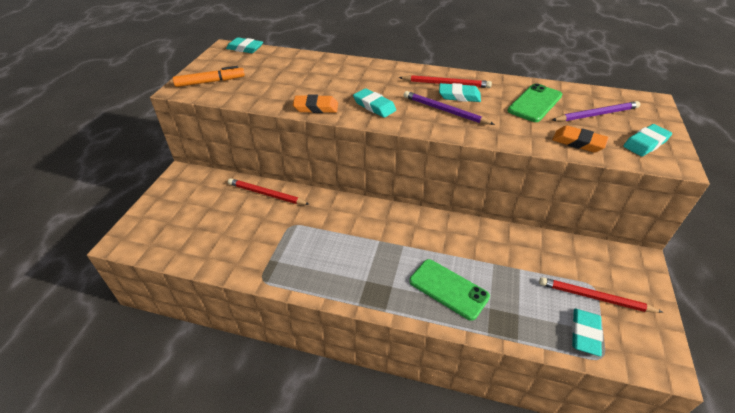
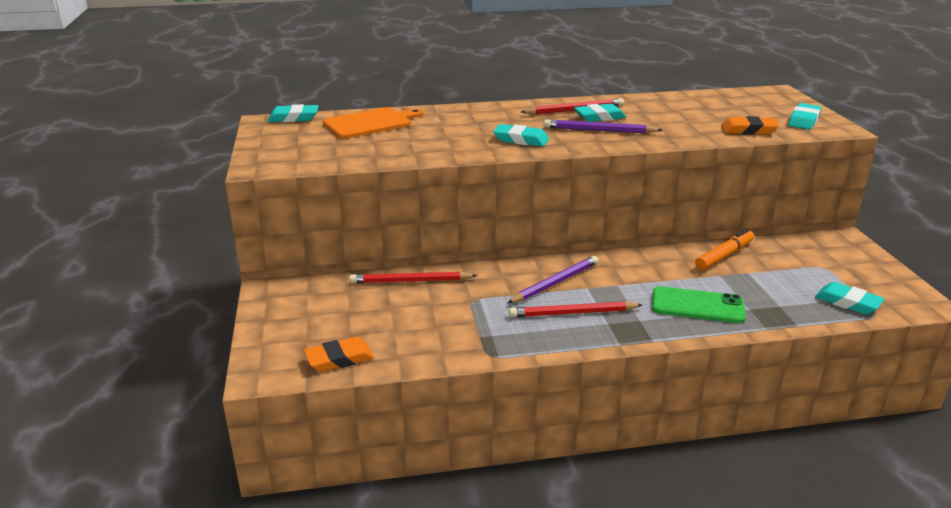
camera: 25 degrees left, 15 degrees down
(210, 82) = (292, 154): orange marker -> orange marker (724, 255)
(287, 64) = (370, 123): none -> orange cutting board
(316, 107) = (457, 152): orange eraser -> orange eraser (339, 359)
(535, 103) = (678, 110): green phone -> none
(585, 334) = (848, 302): turquoise eraser -> turquoise eraser turned 45 degrees counterclockwise
(595, 297) = (832, 275): red pencil -> red pencil (573, 313)
(596, 114) = (742, 108): purple pencil -> purple pencil (555, 283)

